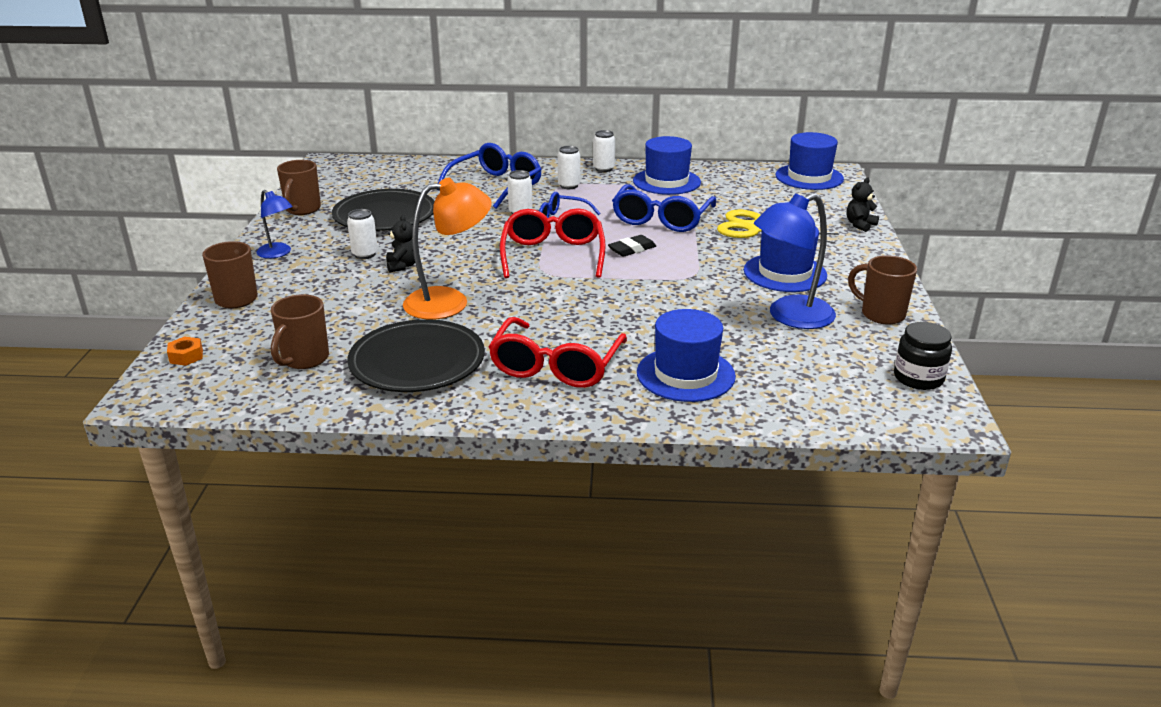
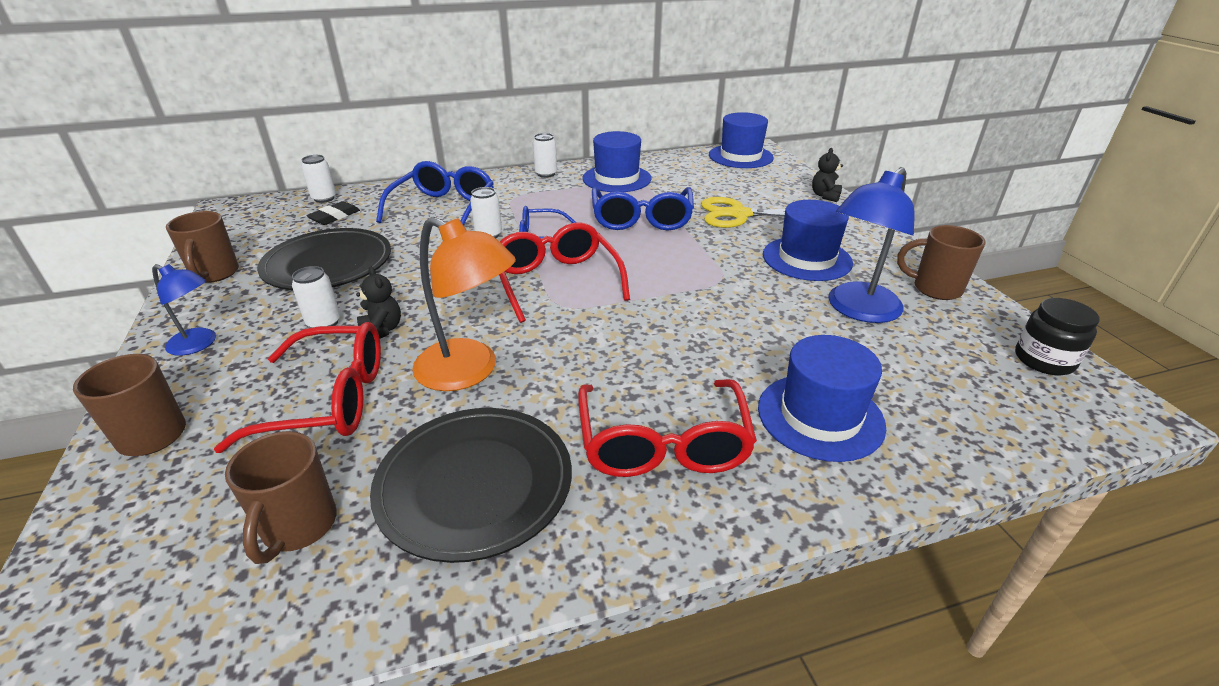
camera: 20 degrees left, 5 degrees up
(186, 356) = (84, 576): orange nut -> none
(349, 300) = (329, 400): none -> red glasses
(449, 301) = (469, 371): orange lamp -> orange lamp turned 75 degrees clockwise
(569, 186) = (522, 197): white can -> white can (324, 198)
(632, 249) = (637, 259): black eraser -> black eraser (335, 217)

